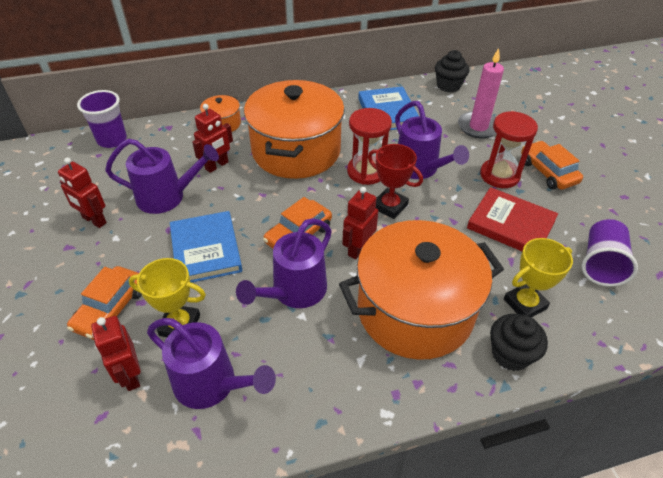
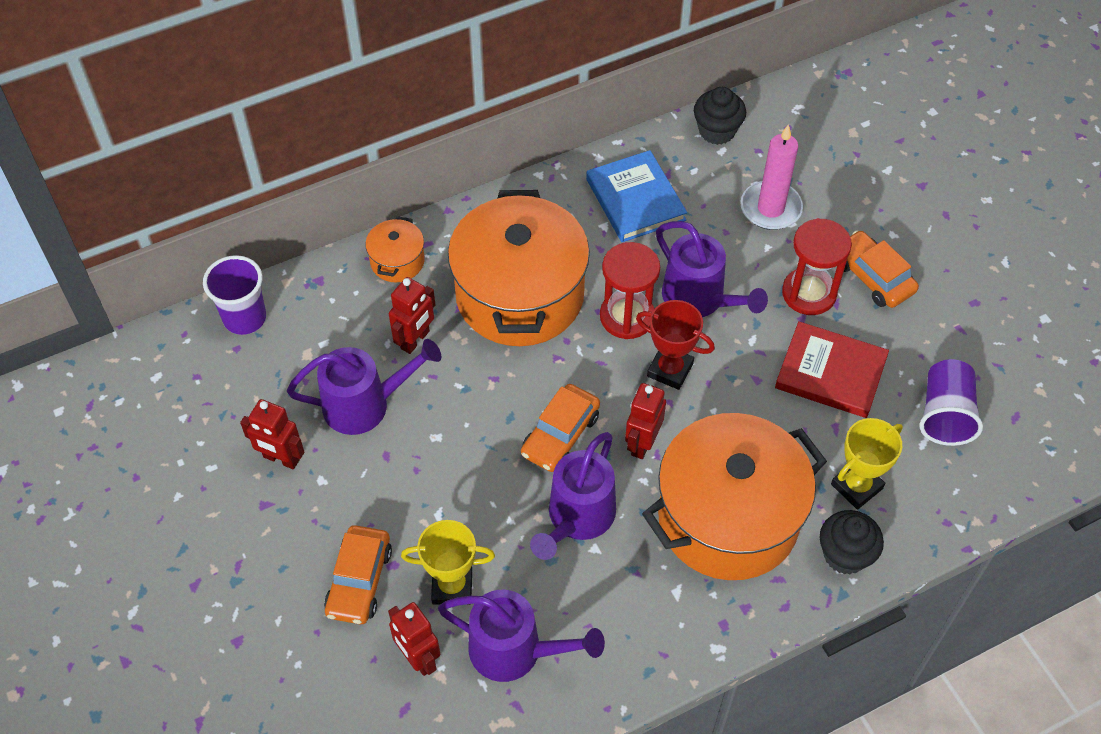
camera: 10 degrees left, 10 degrees up
(206, 250) = (447, 478): blue book -> none

